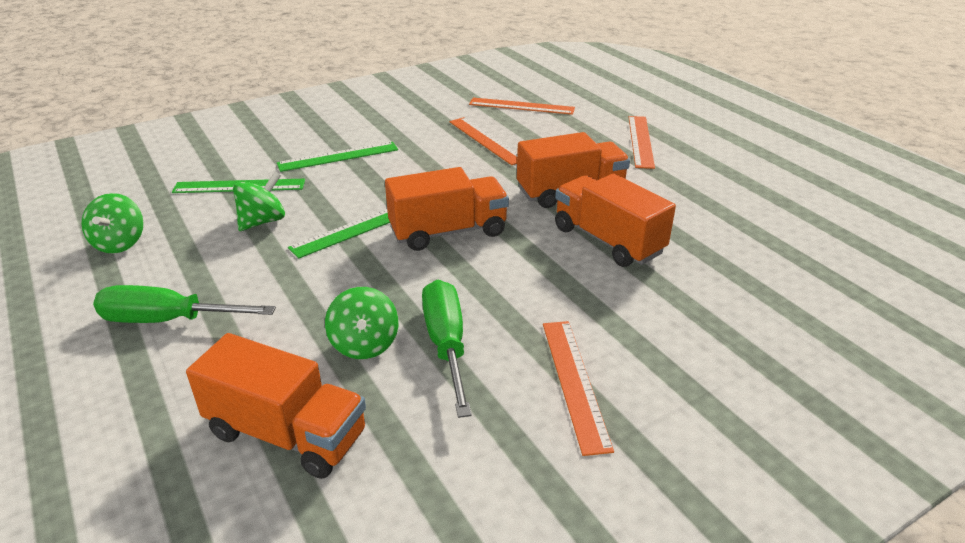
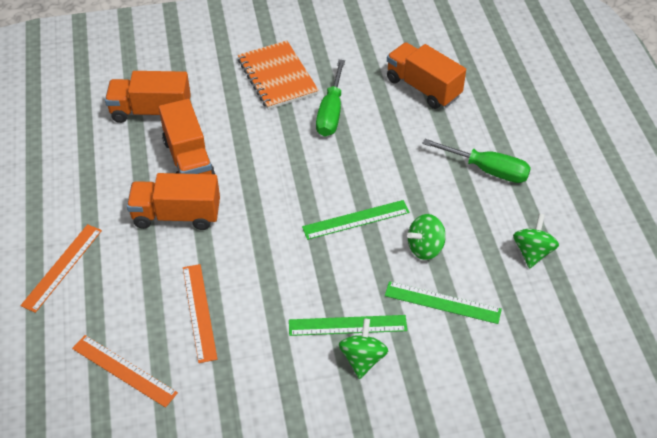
camera: 160 degrees left, 15 degrees up
(364, 344) = (375, 124): green spinning top -> green spinning top (362, 359)
(448, 232) = (291, 198): orange truck -> orange truck (151, 111)
(574, 382) = (277, 77): orange ruler -> orange notebook

